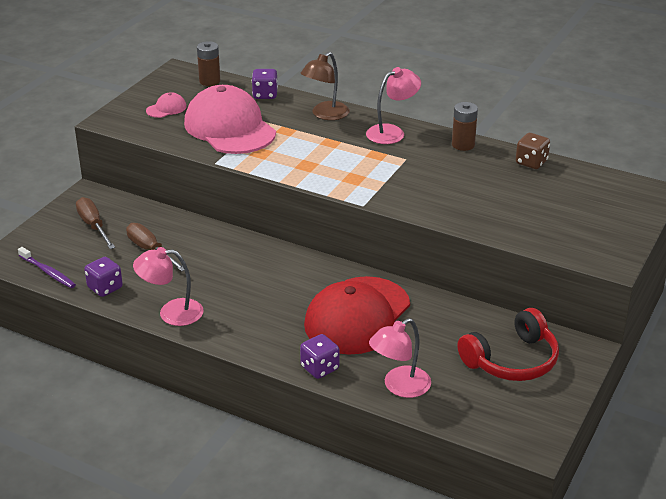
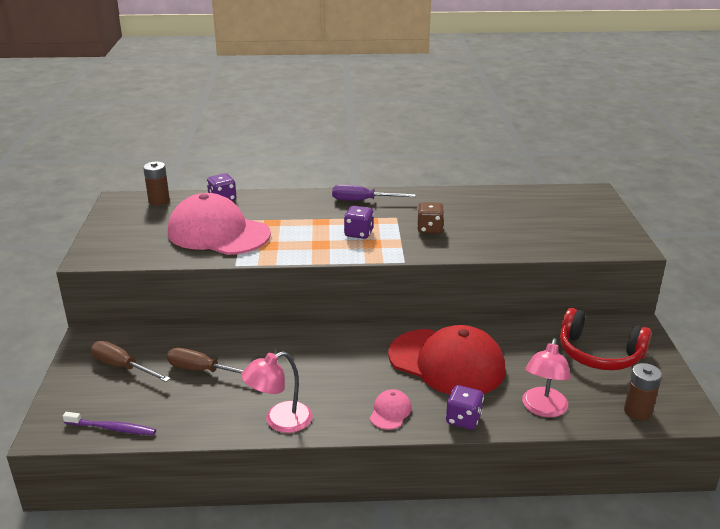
camera: 30 degrees left, 5 degrees down
(105, 288) = (189, 422): purple dice -> purple dice (358, 233)
(166, 108) = (139, 233): pink cap -> pink cap (390, 412)
(325, 115) = (292, 202): brown lamp -> none
(357, 316) = (446, 362): red cap -> red cap turned 60 degrees counterclockwise
(392, 132) = (362, 201): pink lamp -> purple screwdriver
(463, 145) = (428, 195): brown battery -> brown battery (637, 411)
(512, 360) = (599, 354): red headphones -> red headphones turned 90 degrees clockwise
(531, 162) = (492, 195): brown dice -> brown dice (429, 229)

